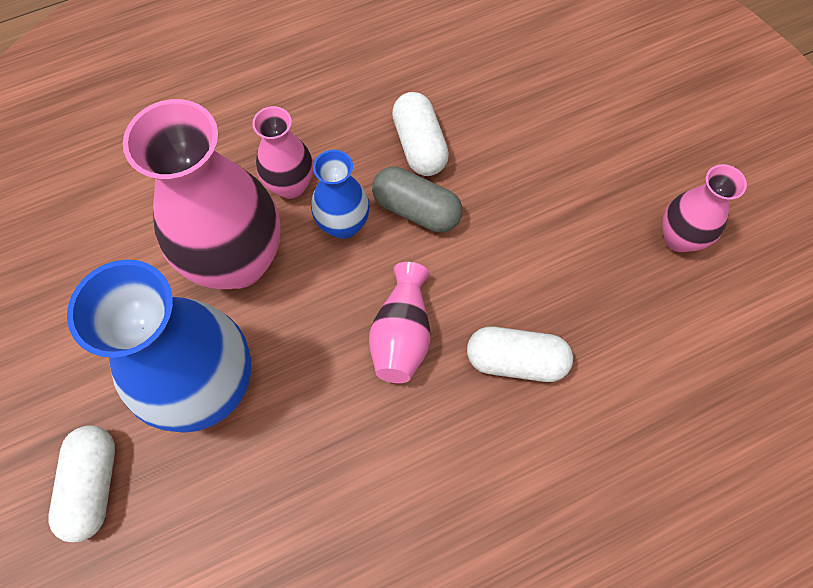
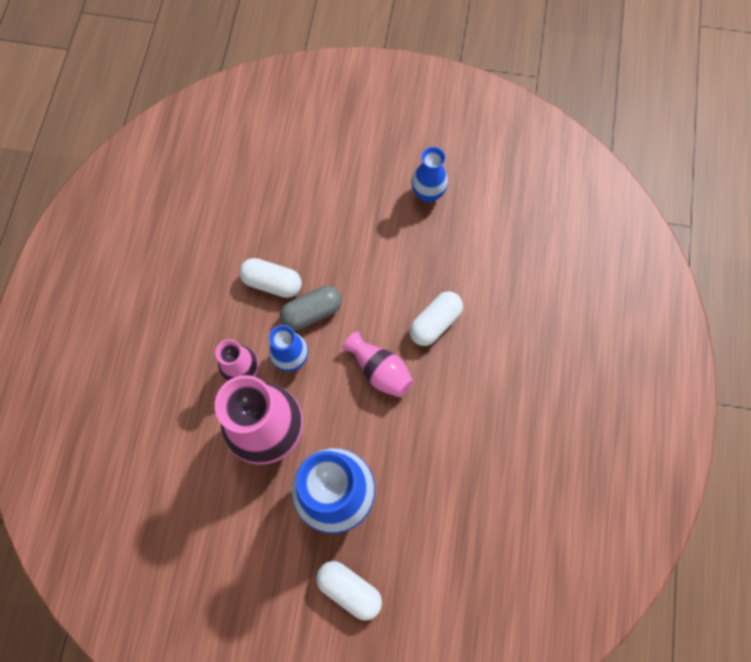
camera: 55 degrees left, 5 degrees up
(679, 238) = (427, 193): pink vase -> blue vase

